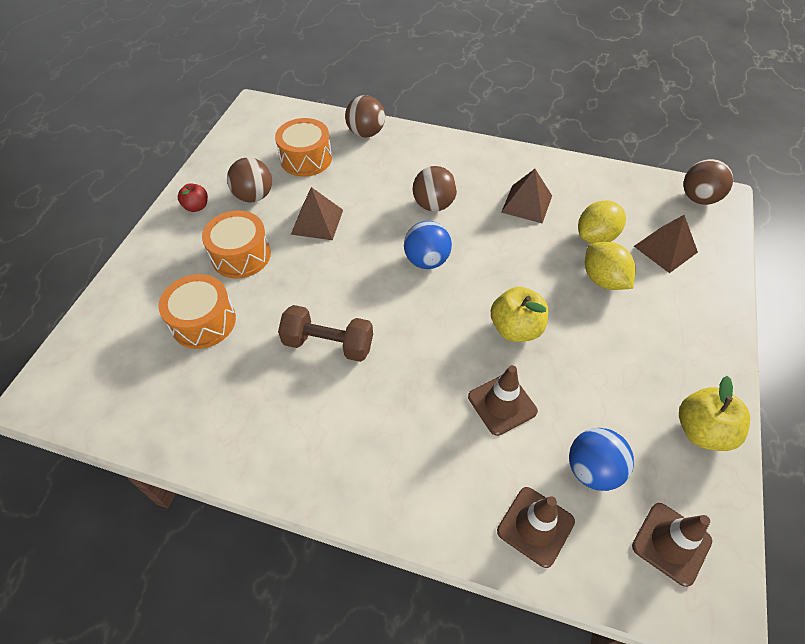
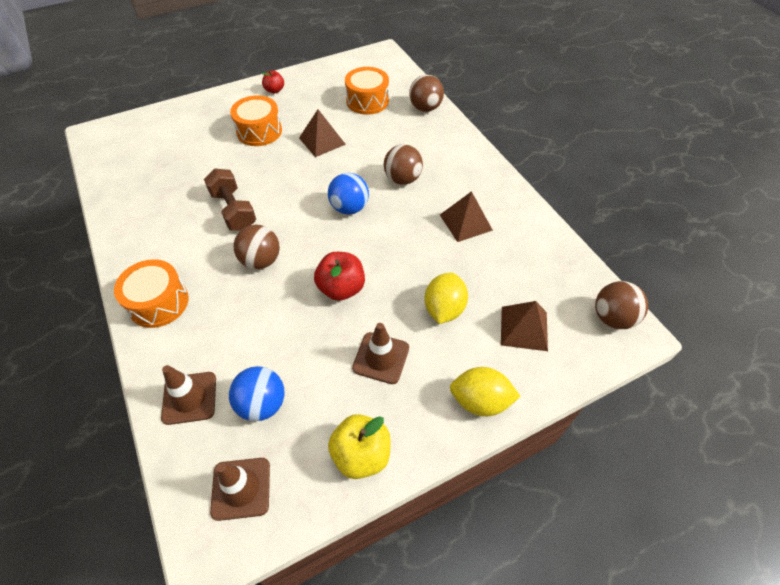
camera: 45 degrees right, 0 degrees up
(203, 321) = (197, 152): orange drum -> orange drum (158, 302)
(254, 196) = (310, 104): brown ball -> brown ball (261, 260)
(502, 404) = (270, 321): brown traffic cone -> brown traffic cone (381, 358)
(516, 328) = (341, 288): yellow apple -> red apple
(596, 237) = (482, 279): yellow lemon -> yellow lemon (480, 401)

